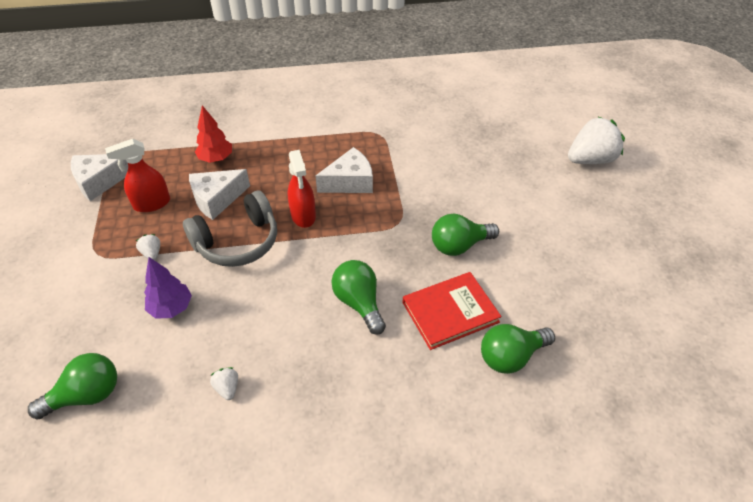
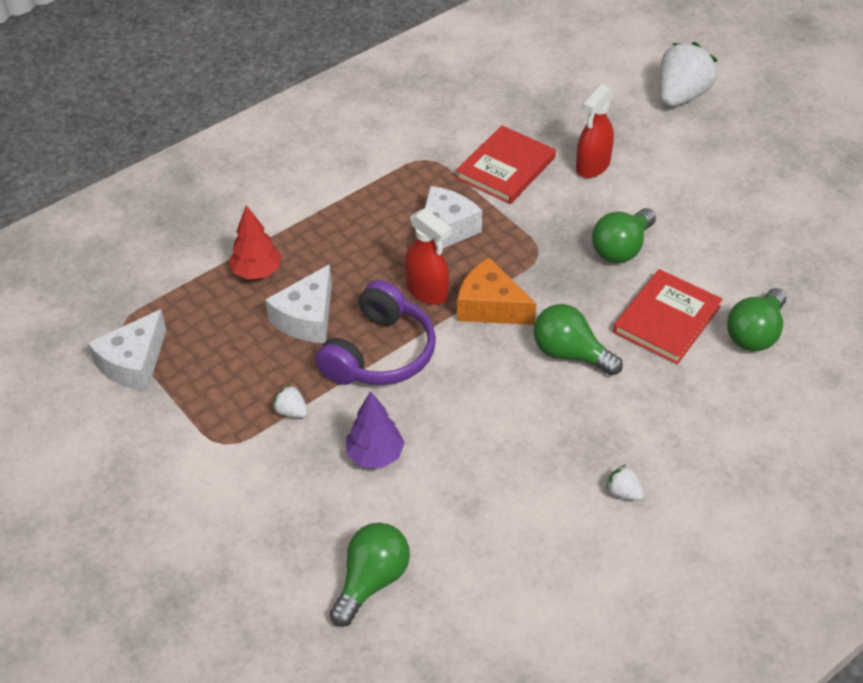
camera: 30 degrees left, 0 degrees up
(151, 204) = (231, 359): red spray bottle -> red spray bottle (592, 166)
(227, 388) = (513, 498): white strawberry -> white strawberry (623, 492)
(237, 242) = (379, 353): grey headphones -> purple headphones
(334, 244) = (490, 306): none -> orange cheese
(424, 159) = (505, 168): none -> red book

